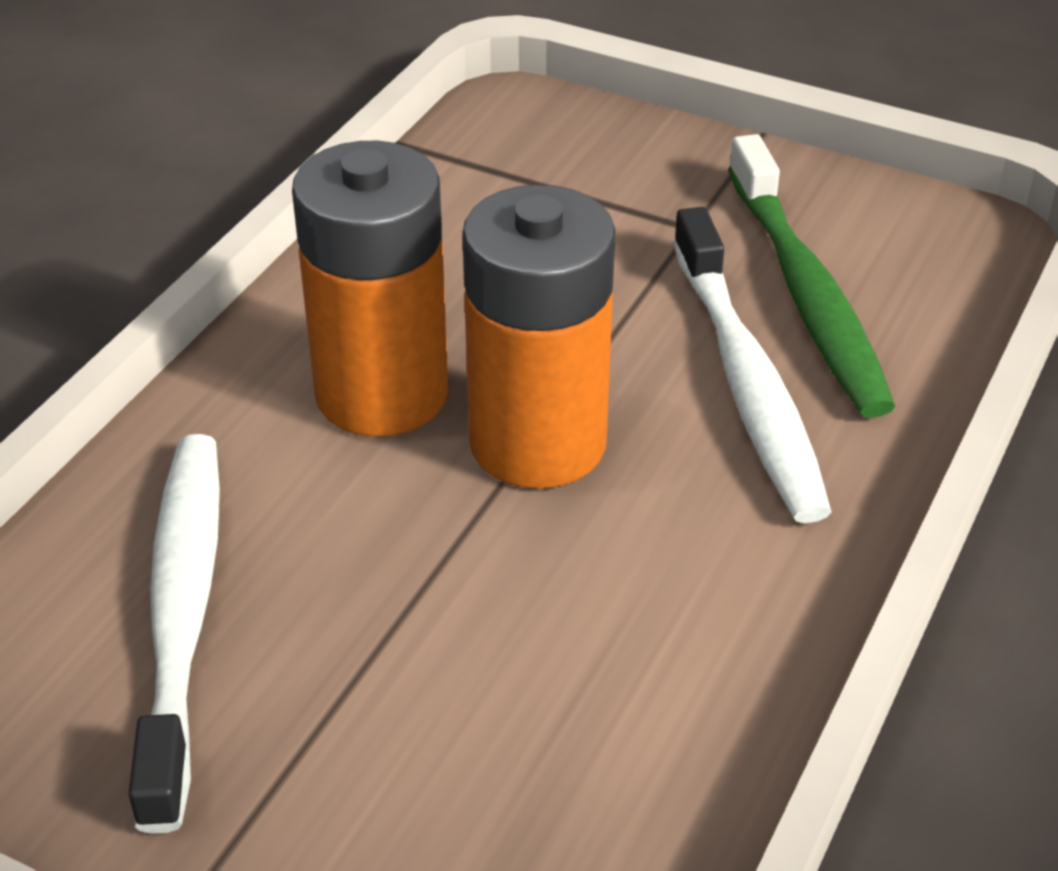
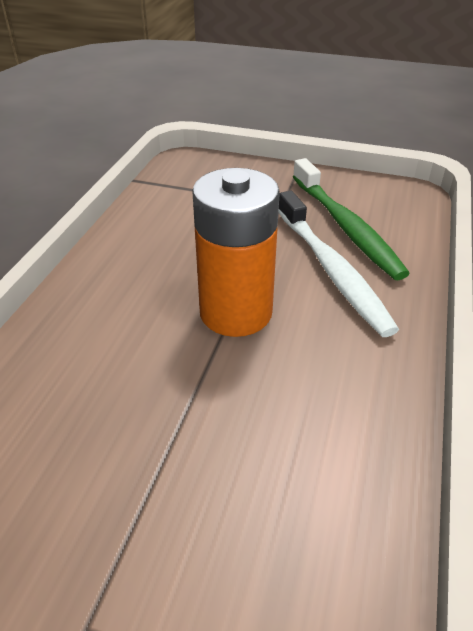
camera: 10 degrees left, 0 degrees up
(182, 614) = (53, 436): white toothbrush -> none
(382, 394) = (148, 296): orange battery -> none

